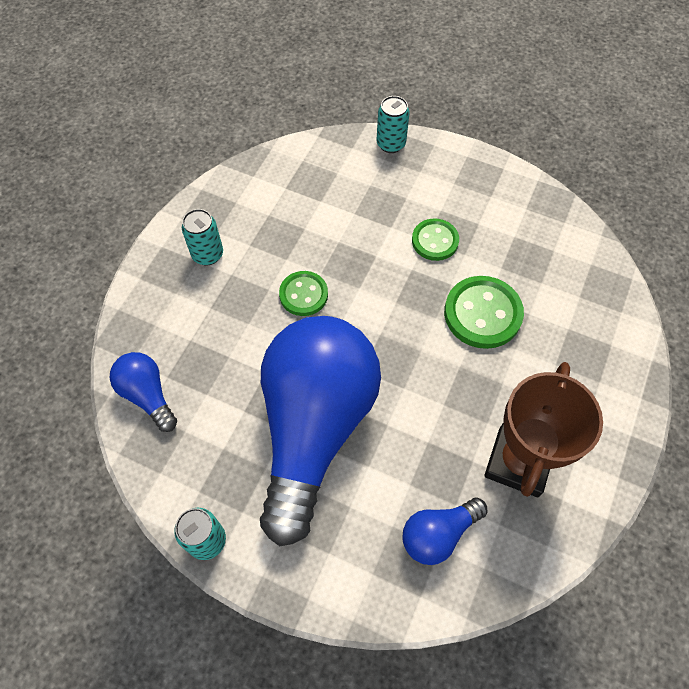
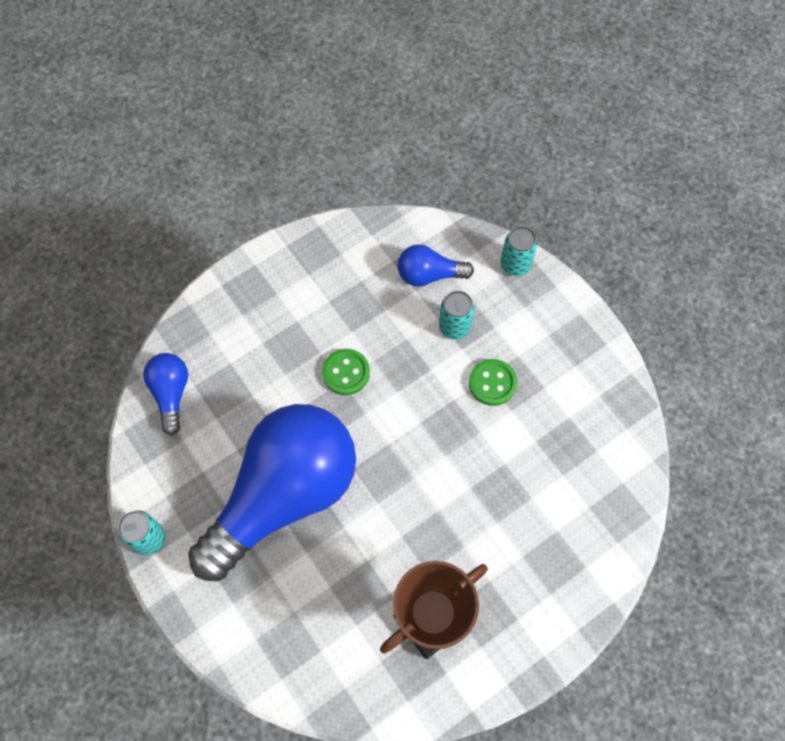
camera: 30 degrees right, 5 degrees up
(207, 254) = (288, 292): turquoise can -> turquoise can (454, 327)
(438, 534) = (326, 639): blue light bulb -> blue light bulb (429, 274)
(482, 314) = (489, 474): green button -> none

